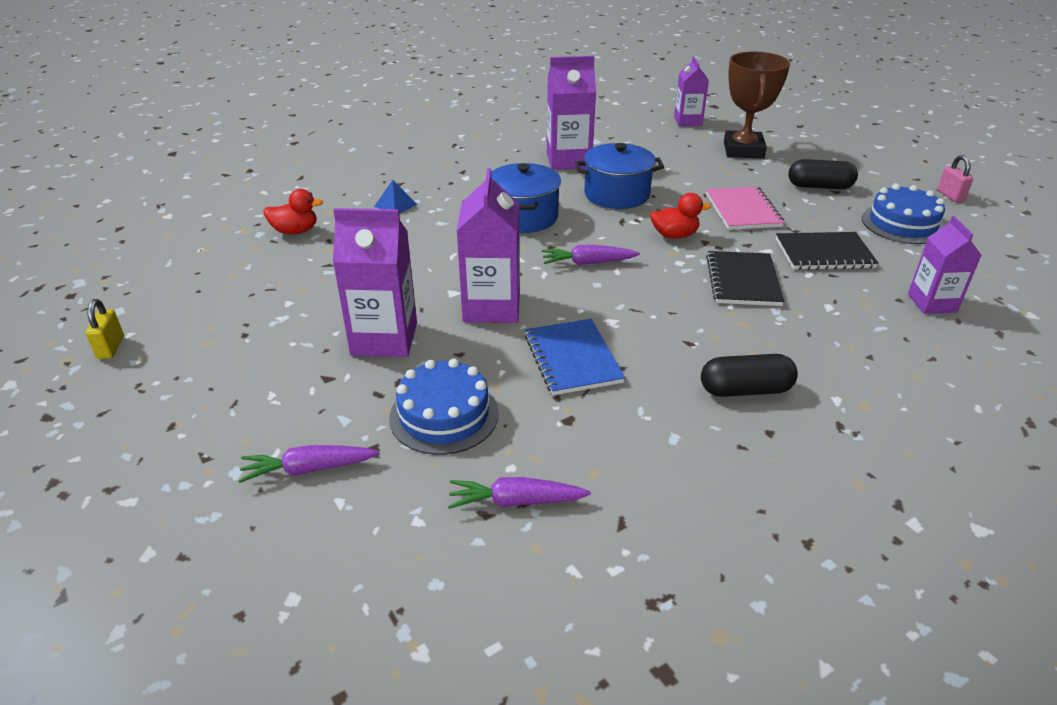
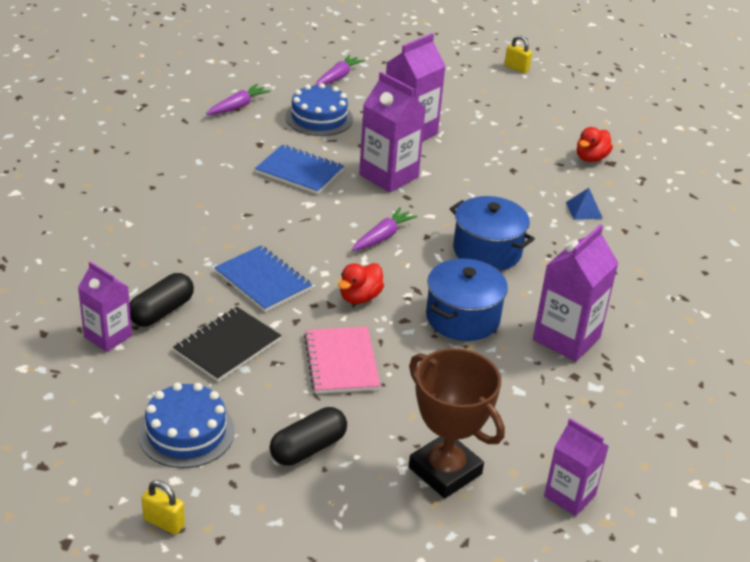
camera: 130 degrees right, 0 degrees up
(742, 210) = (341, 362): pink notebook -> pink notebook turned 45 degrees clockwise
(743, 280) = (263, 280): black notebook -> blue notebook
(745, 390) = (185, 202): black capsule -> black capsule (161, 311)
(950, 196) = (164, 522): pink padlock -> yellow padlock

